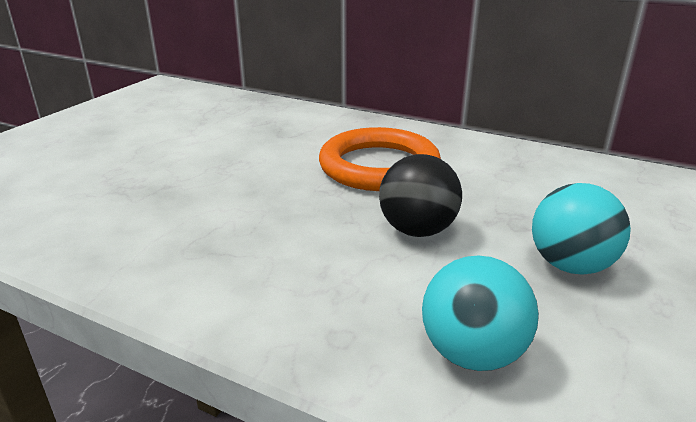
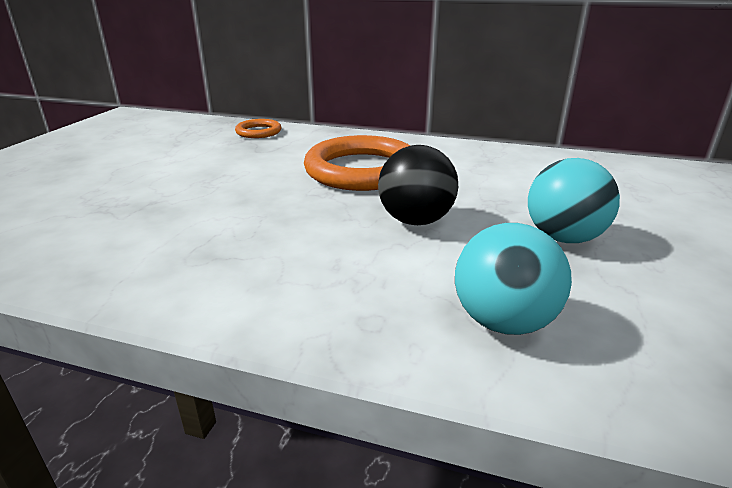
camera: 10 degrees left, 0 degrees up
(285, 113) = (258, 132): none -> orange ring

